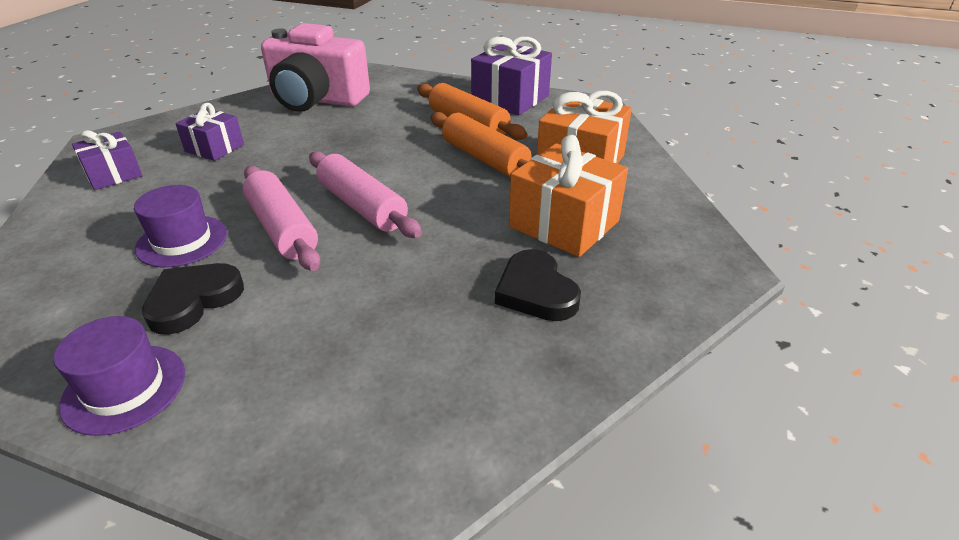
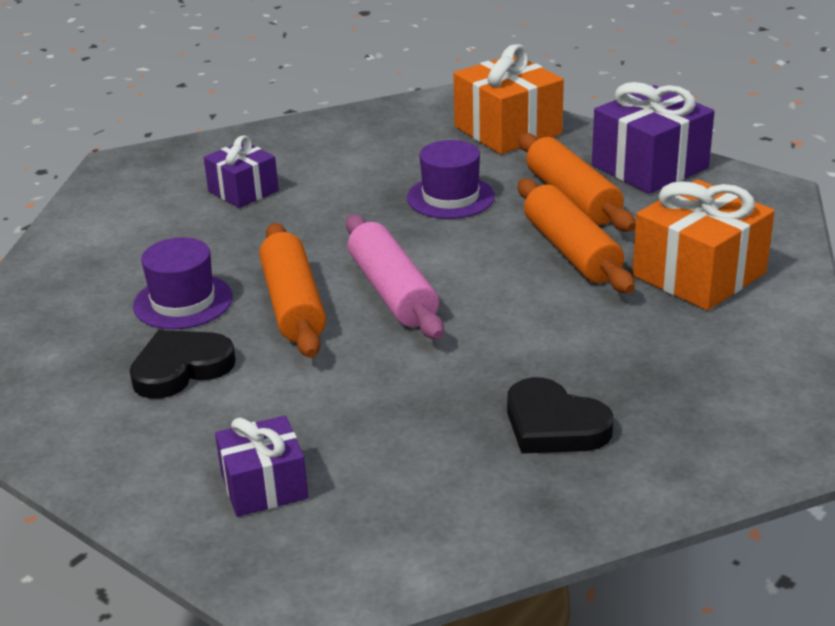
camera: 20 degrees right, 5 degrees down
(113, 174) = (125, 210): purple gift -> purple gift (264, 486)
(124, 388) = (101, 441): purple hat -> purple hat (450, 197)
(282, 228) = (293, 304): pink rolling pin -> orange rolling pin
(316, 99) = (385, 137): pink camera -> none
(536, 291) = (554, 425): black heart -> black heart turned 45 degrees counterclockwise
(564, 224) = (631, 352): orange gift -> orange gift (507, 130)

